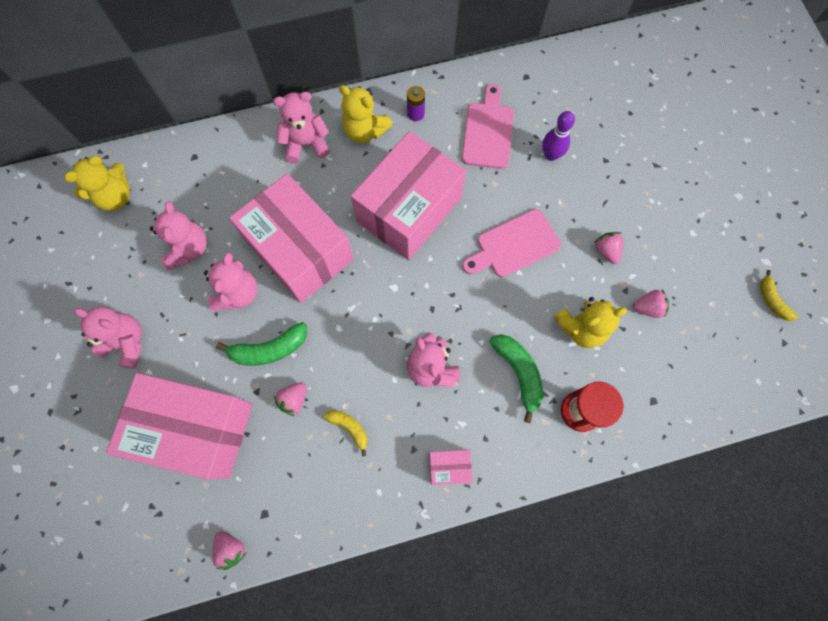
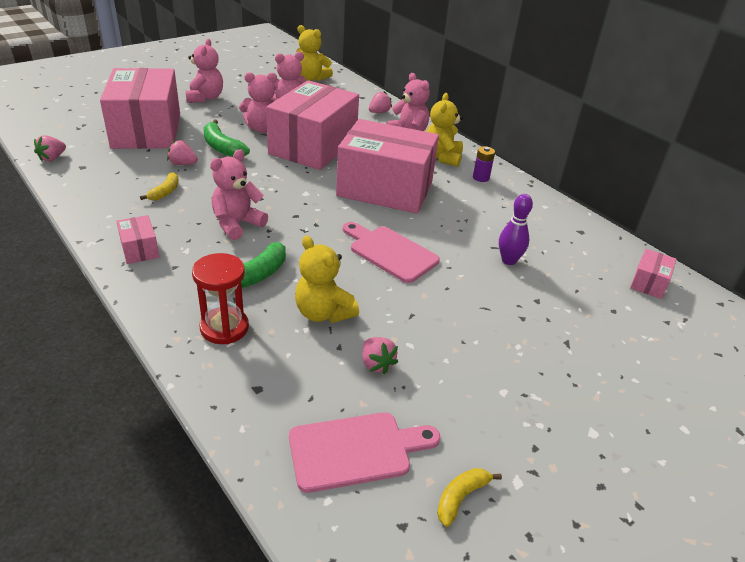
camera: 65 degrees right, 35 degrees down
(488, 132) = (499, 218): pink cutting board -> pink cutting board (356, 450)
(606, 68) = (648, 283): none -> pink box
(606, 251) = (427, 318): pink strawberry -> pink strawberry (379, 112)

